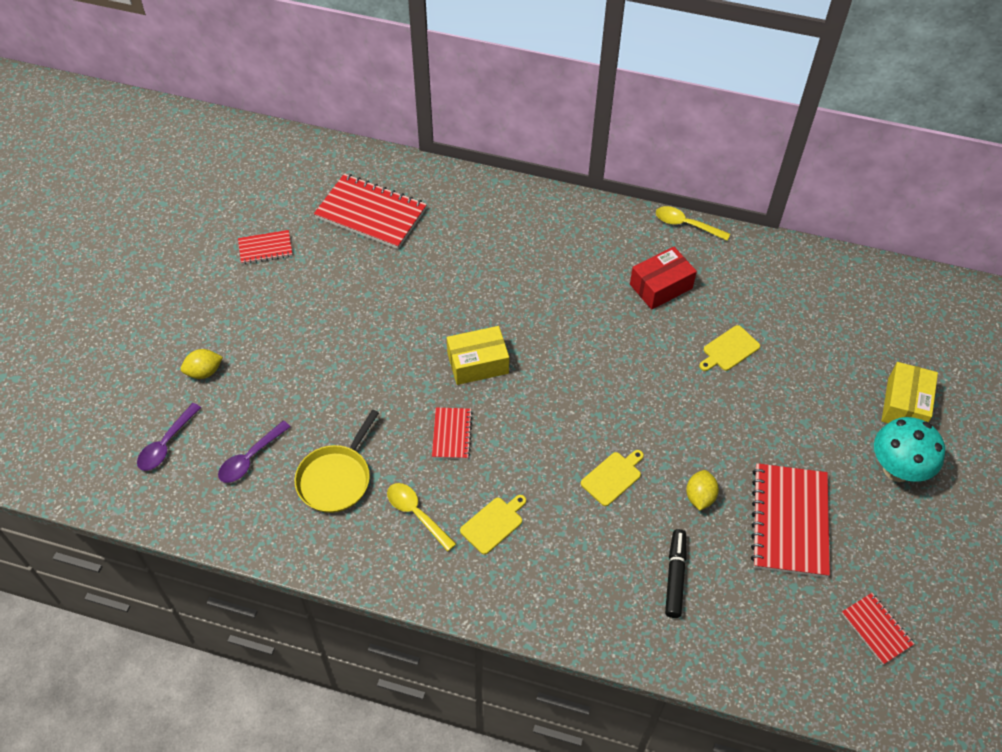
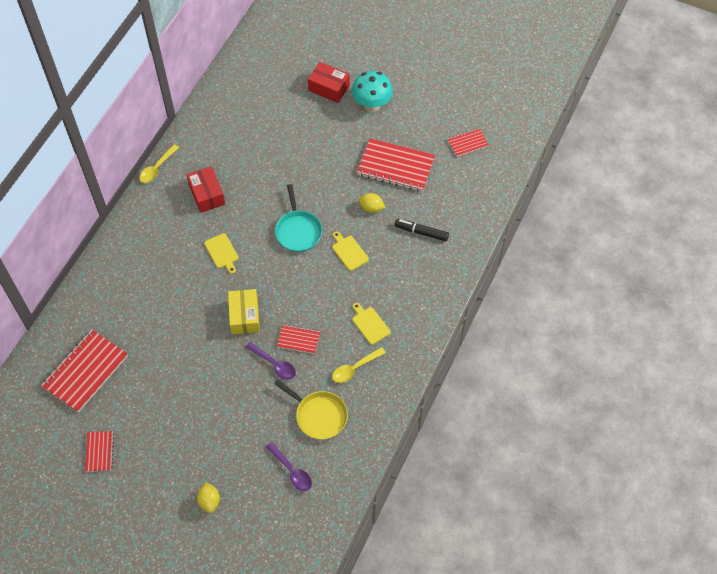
camera: 80 degrees left, 5 degrees up
(166, 444) = (268, 529): purple spoon -> purple spoon (274, 364)
(631, 405) = (298, 231): none -> turquoise pan
(729, 349) = (268, 167): yellow cutting board -> yellow cutting board (222, 252)
(904, 404) = (329, 88): yellow box -> red box

